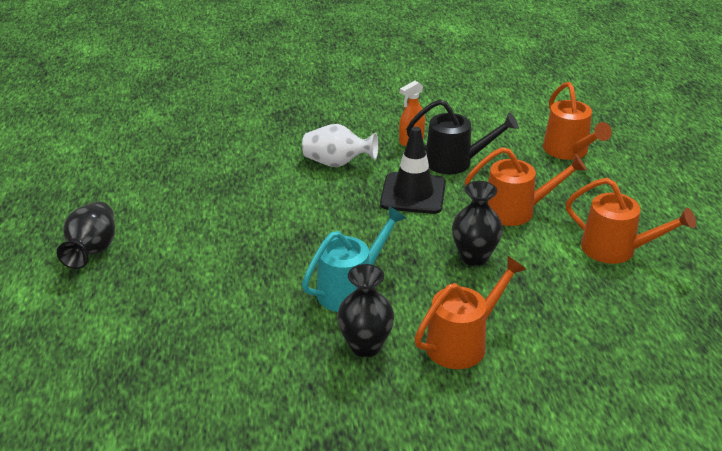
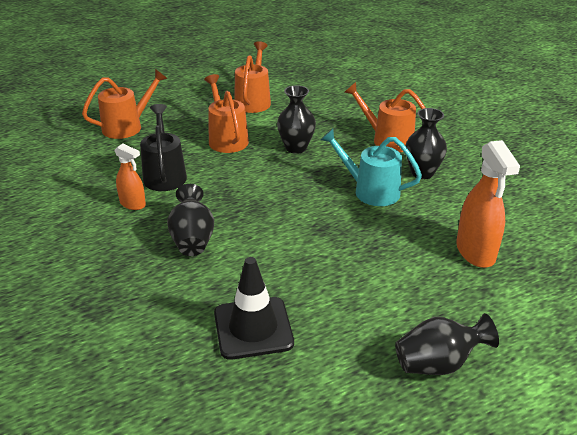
camera: 110 degrees left, 0 degrees up
(195, 329) = (475, 252): none -> orange spray bottle
(337, 163) = (192, 239): white vase -> black vase
(413, 193) = (226, 187): black traffic cone -> black traffic cone (253, 328)

